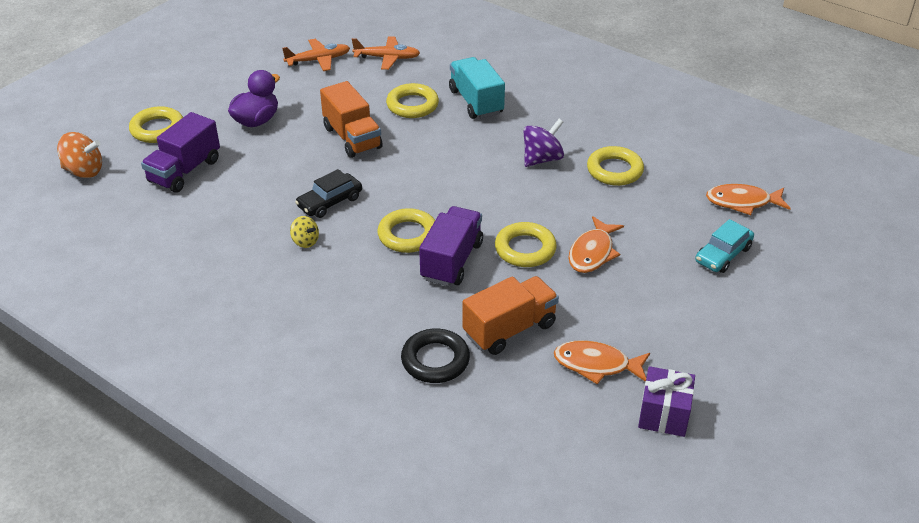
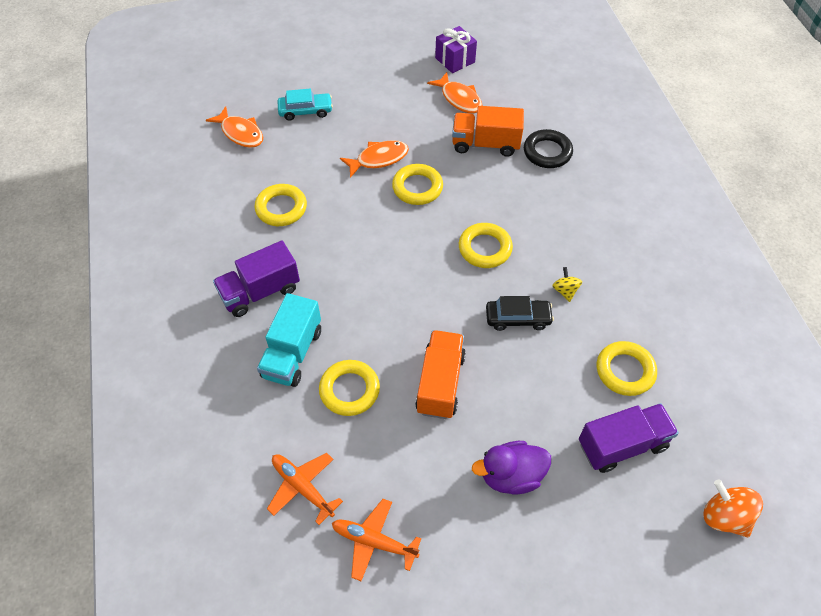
camera: 140 degrees left, 15 degrees up
(157, 129) = (620, 537): yellow ring -> yellow ring (625, 371)
(451, 261) = (474, 209): purple truck -> purple truck (260, 292)
(542, 159) = (317, 252): purple spinning top -> none

